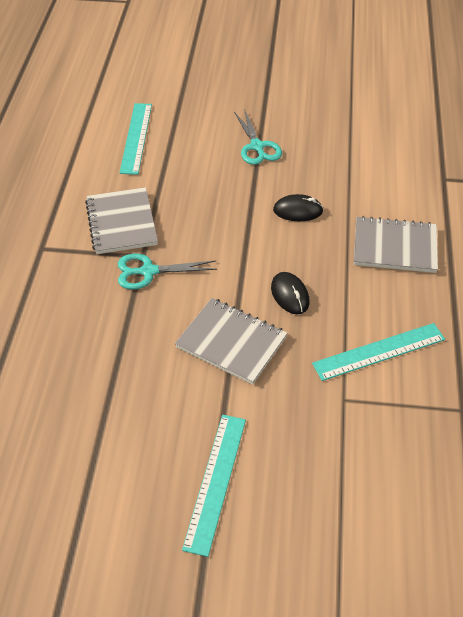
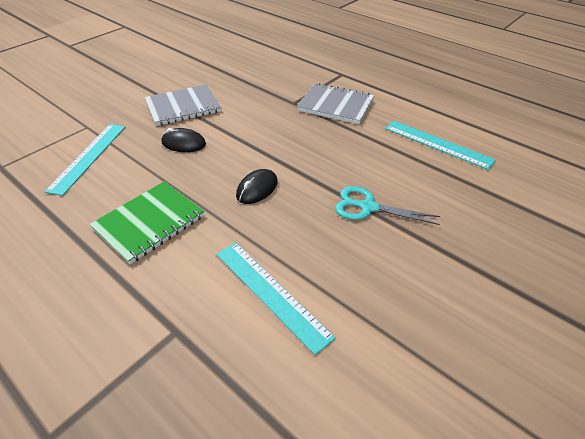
camera: 125 degrees right, 5 degrees down
(148, 271) = (277, 100): turquoise scissors -> none
(215, 481) = (118, 73): turquoise ruler -> turquoise ruler (271, 293)
(394, 247) = (149, 223): grey notebook -> green notebook

